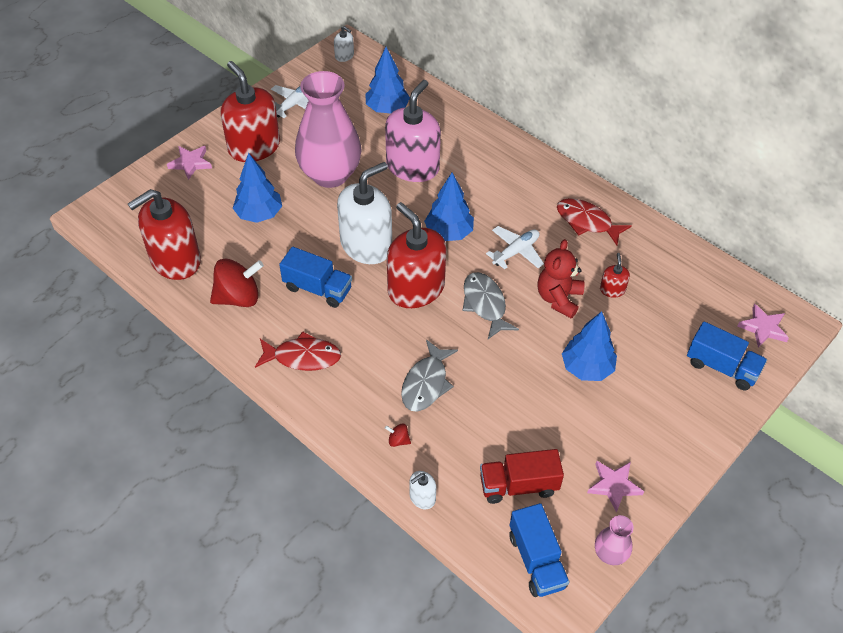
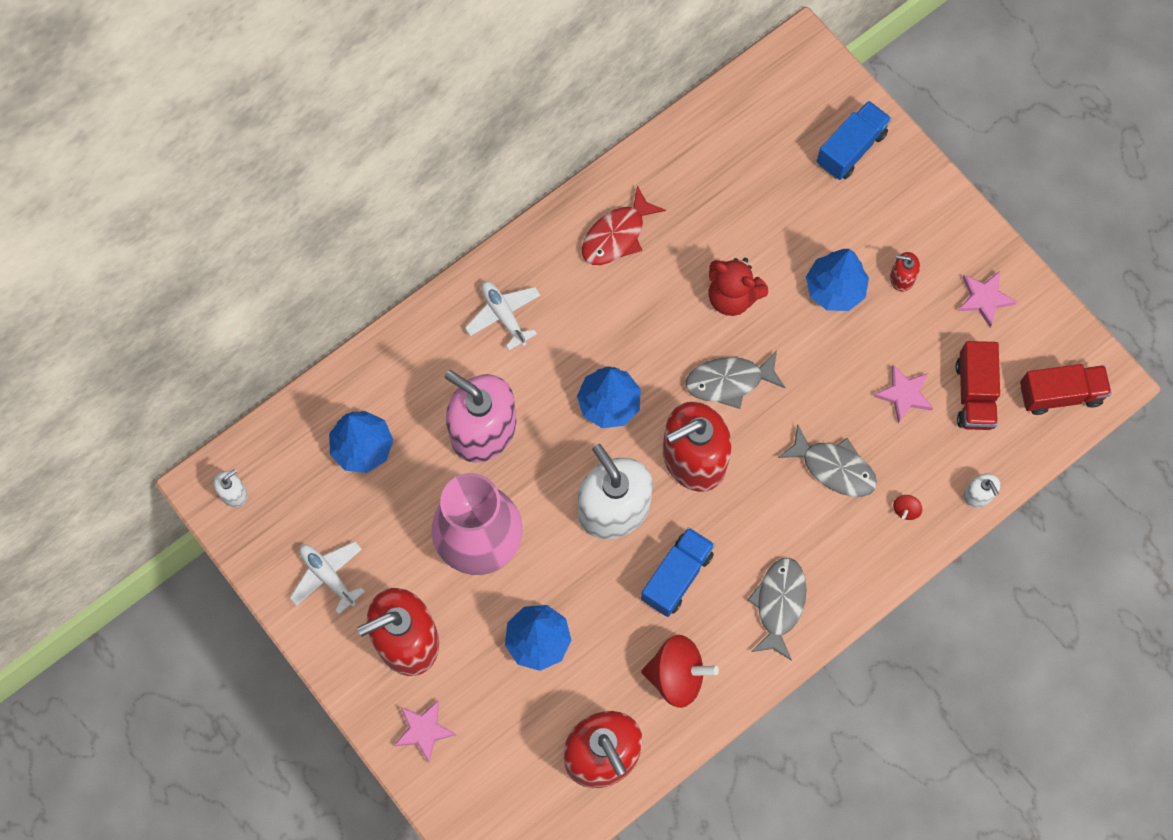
camera: 80 degrees left, 20 degrees up
(238, 297) = (677, 675): red spinning top -> red spinning top turned 105 degrees clockwise
(303, 357) = (779, 604): red fish -> grey fish
(516, 251) = (652, 329): white plane -> white plane (503, 315)
(536, 560) = (1060, 394): blue truck -> red truck
(610, 554) = (1059, 322): pink vase -> none
(612, 290) = (727, 233): red soap dispenser -> red soap dispenser (902, 277)
(763, 328) = (804, 89): pink star -> pink star (904, 394)

